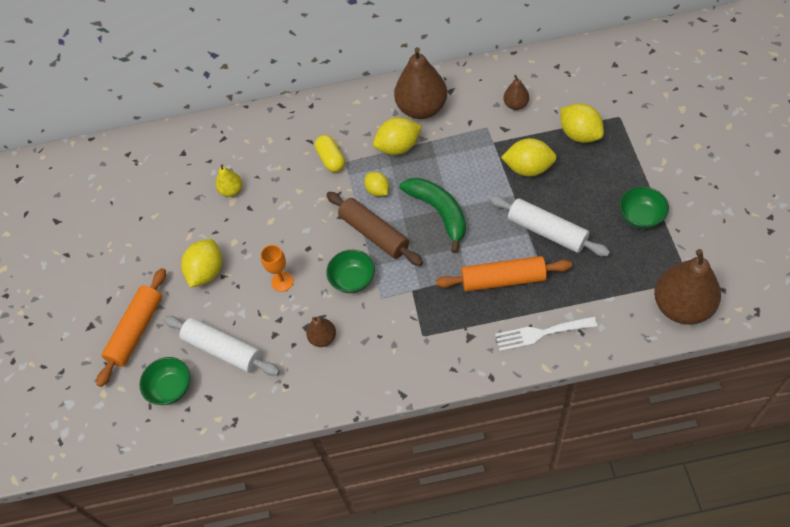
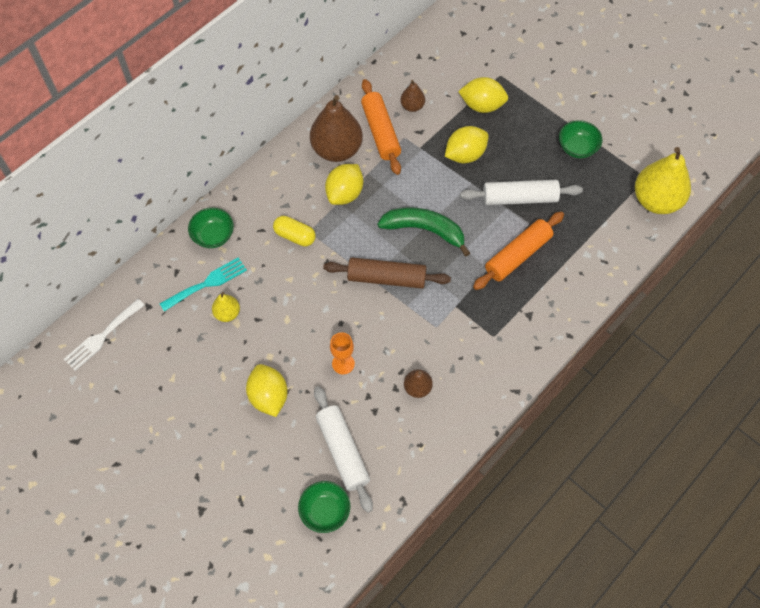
camera: 45 degrees left, 5 degrees up
(136, 331) = (249, 486): orange rolling pin -> orange rolling pin (380, 132)
(223, 350) = (342, 451): white rolling pin -> white rolling pin turned 75 degrees clockwise
(237, 159) = (207, 283): none -> turquoise fork
(353, 280) = (401, 326): green bowl -> green bowl (213, 236)
(378, 190) = (358, 240): yellow lemon -> none
(541, 333) = (578, 280): white fork -> white fork (102, 337)
(681, 306) = (656, 200): brown pear -> yellow pear

